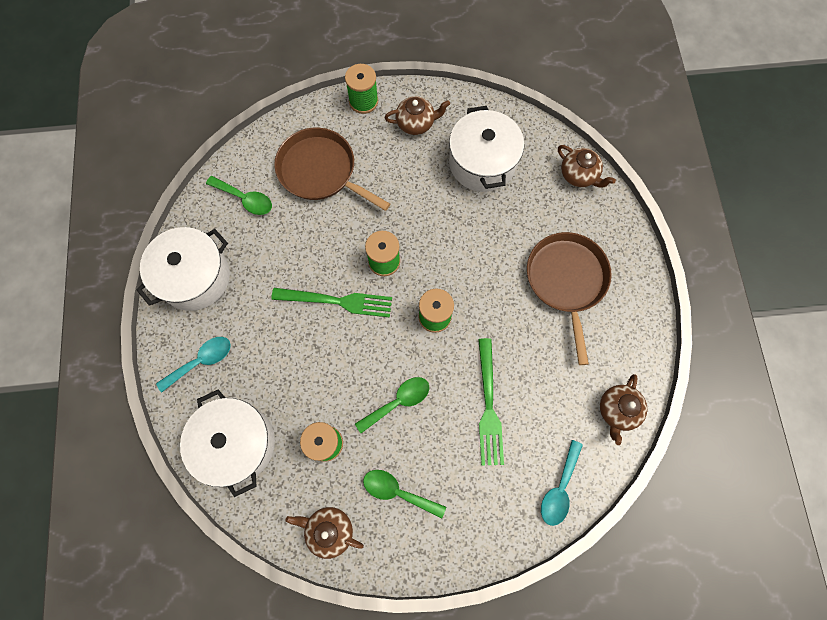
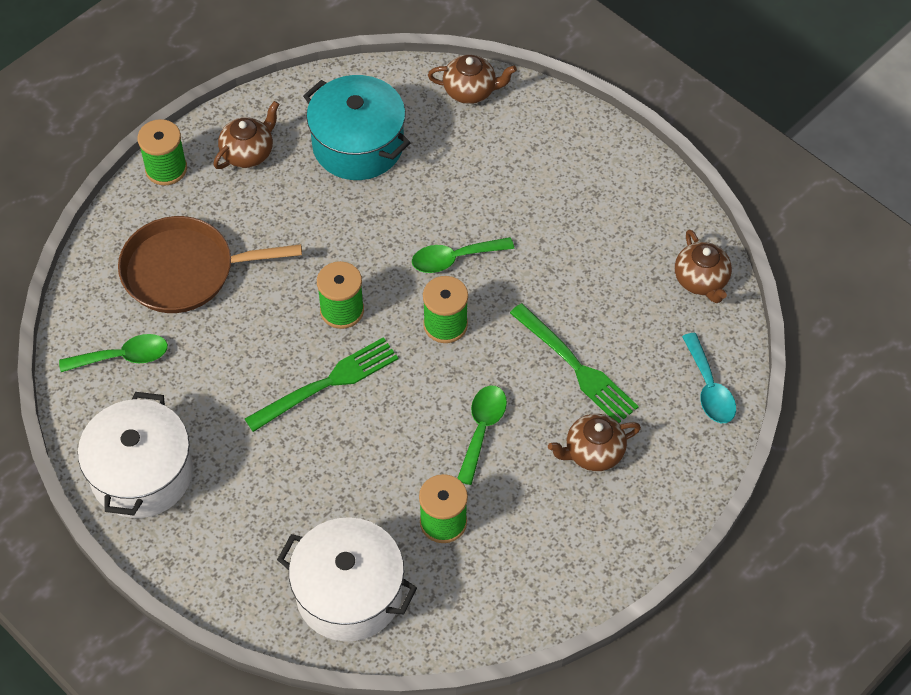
camera: 40 degrees left, 15 degrees down
(201, 361) = (231, 547): turquoise spoon -> none
(329, 530) = (522, 595): brown teapot -> brown teapot (593, 452)
(397, 491) = (558, 509): green spoon -> green spoon (454, 258)
(482, 163) = (358, 145): white pot -> turquoise pot
(566, 280) = (548, 198): brown pan -> none

